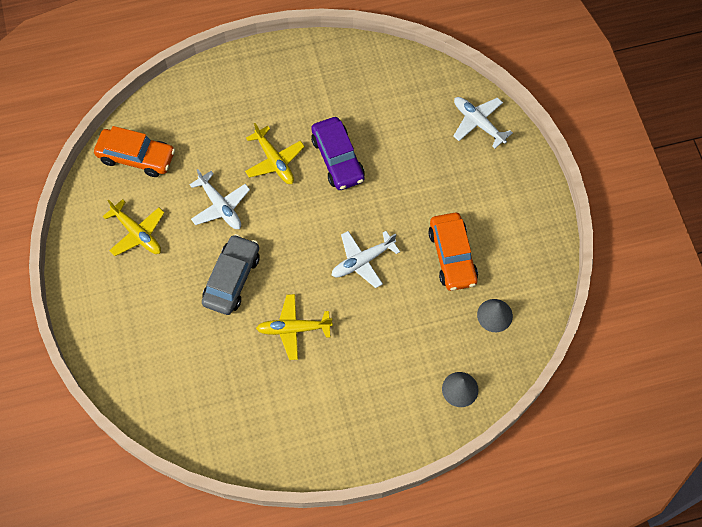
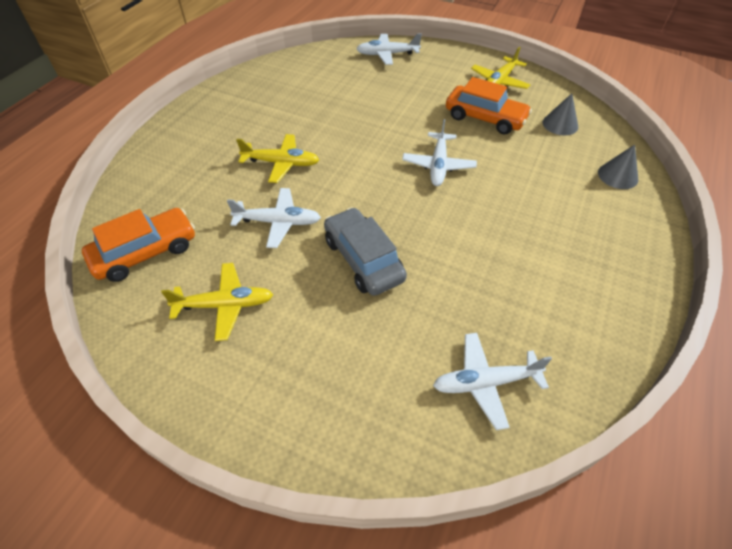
camera: 50 degrees left, 15 degrees down
(197, 404) = (485, 382): none -> white plane
(294, 329) = (463, 245): yellow plane -> yellow plane (499, 81)
(337, 159) = (327, 129): purple car -> none

